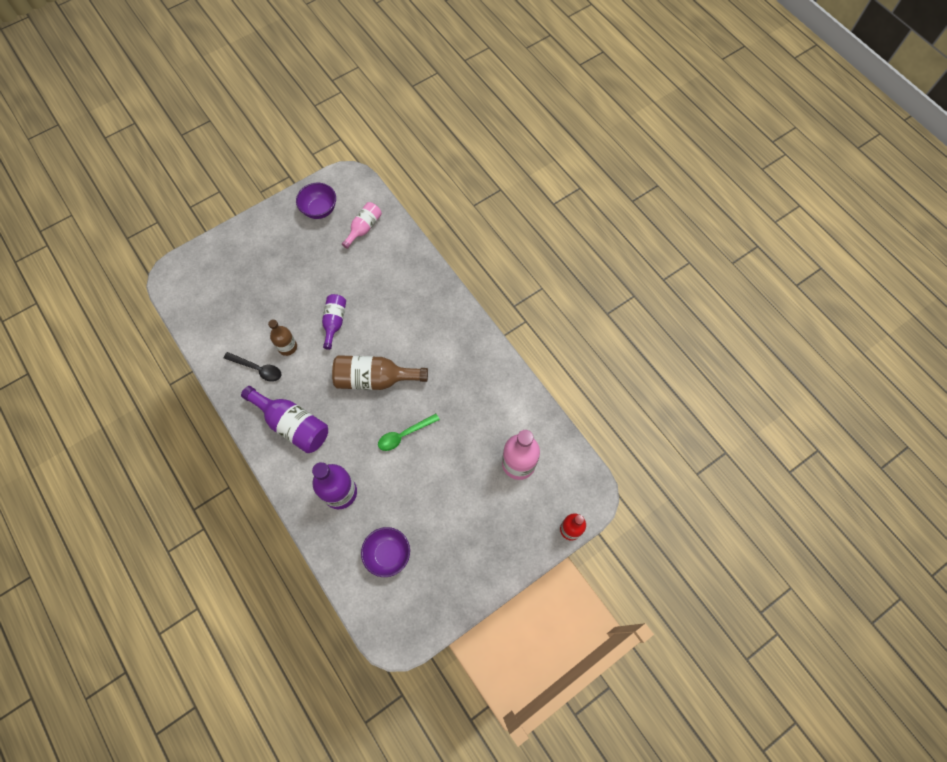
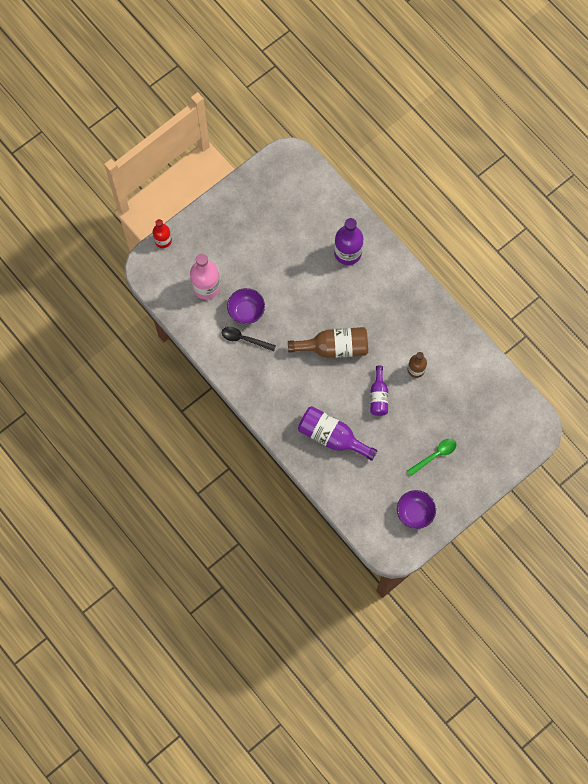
camera: 175 degrees right, 5 degrees up
(257, 369) = (437, 348): black spoon -> black spoon (244, 339)
(292, 424) = (397, 303): purple bottle -> purple bottle (332, 436)
(364, 228) = (368, 495): pink bottle -> none
(388, 554) = (303, 211): purple bowl -> purple bowl (246, 311)
(404, 435) = (302, 302): green spoon -> green spoon (435, 455)

